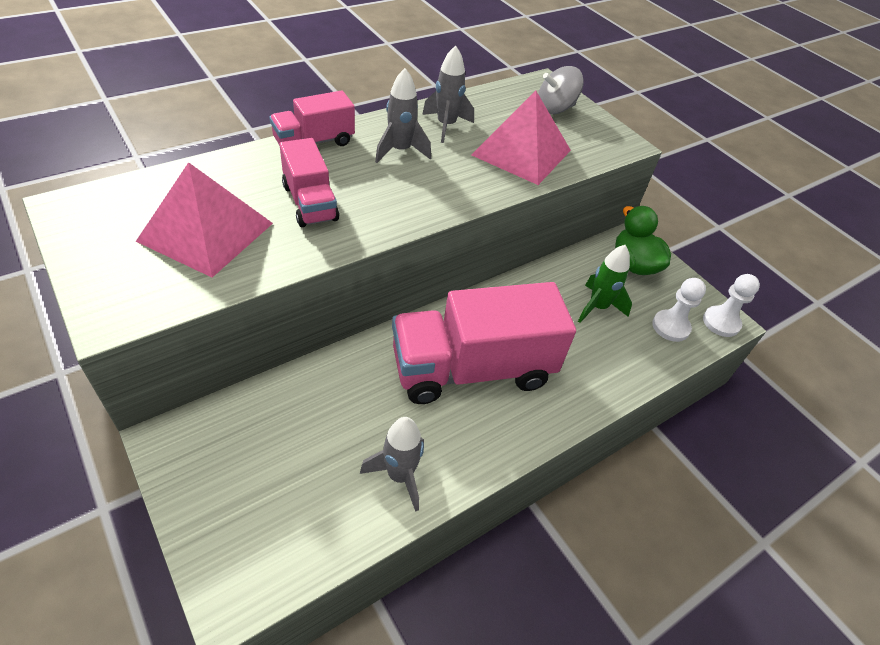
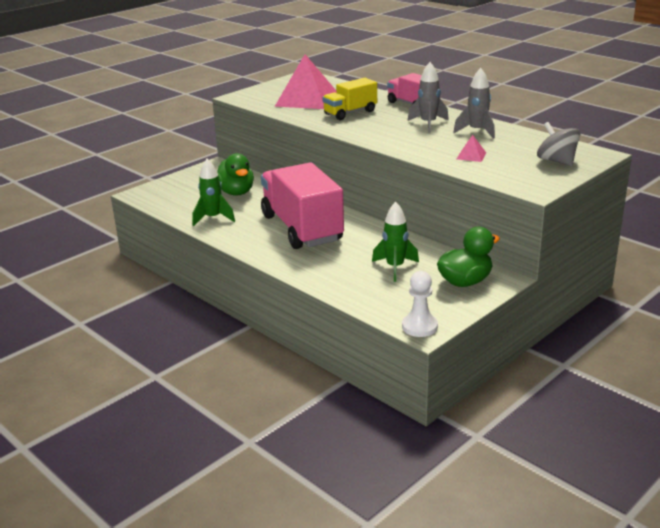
camera: 85 degrees right, 20 degrees down
(310, 203) = (350, 113): pink truck -> yellow truck
(310, 427) = (236, 192): none -> green duck
(400, 476) = (213, 218): grey rocket -> green rocket
(521, 152) = (471, 155): pink pyramid -> pink pyramid, size x0.41
(670, 327) = (395, 301): white pawn -> none

